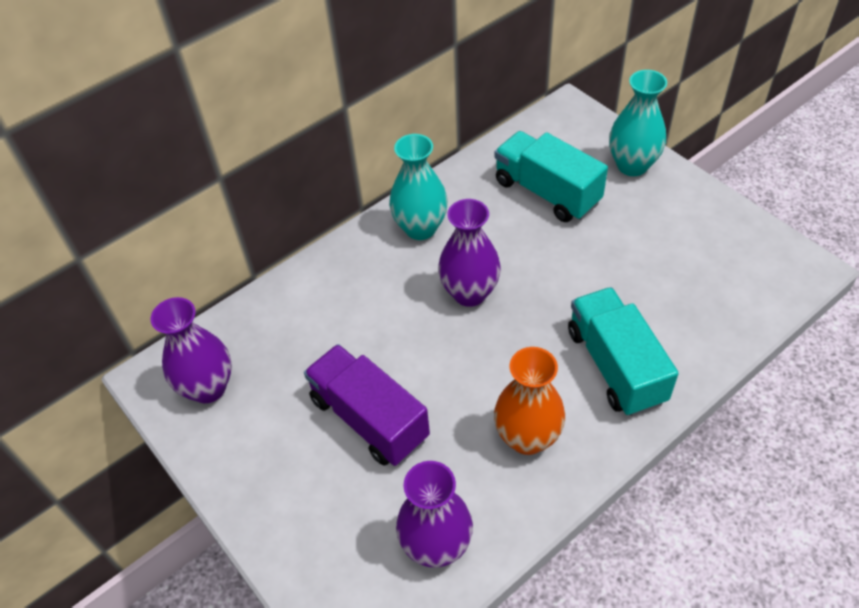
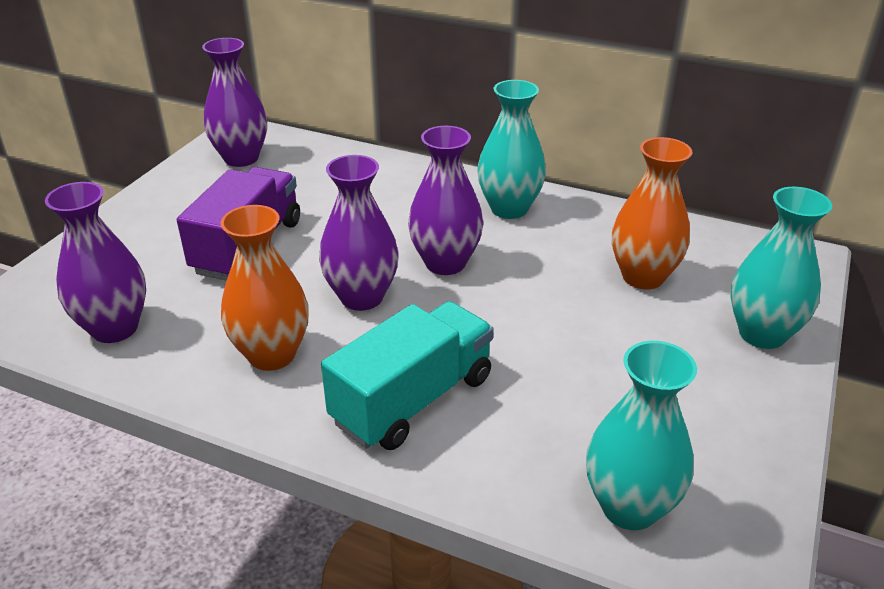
camera: 60 degrees right, 15 degrees down
(485, 359) = (361, 297): none -> purple vase
(547, 192) = (643, 277): turquoise truck -> orange vase
(749, 294) = (629, 507): none -> turquoise vase

